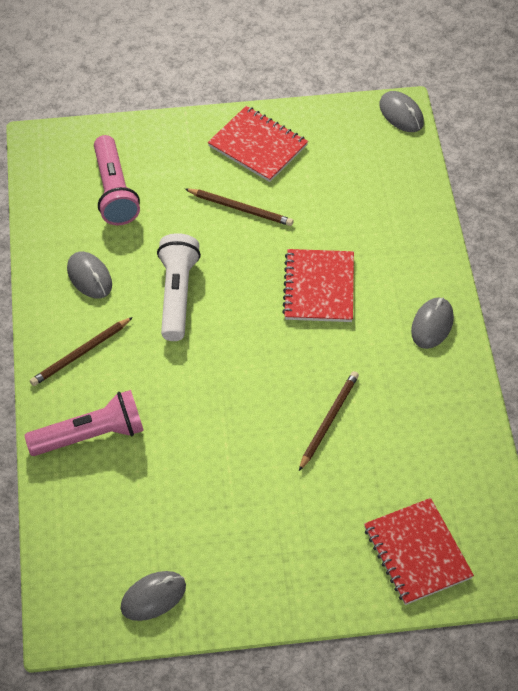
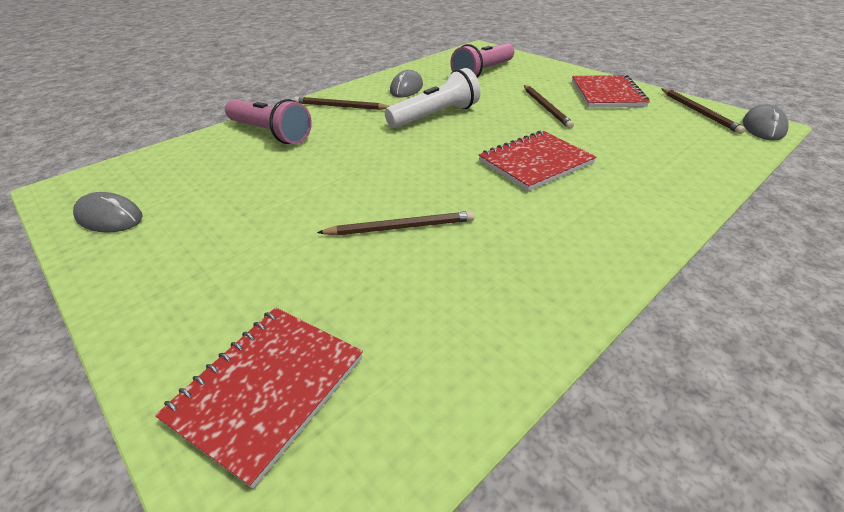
camera: 55 degrees right, 15 degrees down
(346, 123) = (699, 112): none -> brown pencil
(432, 325) = (603, 239): grey mouse -> none

